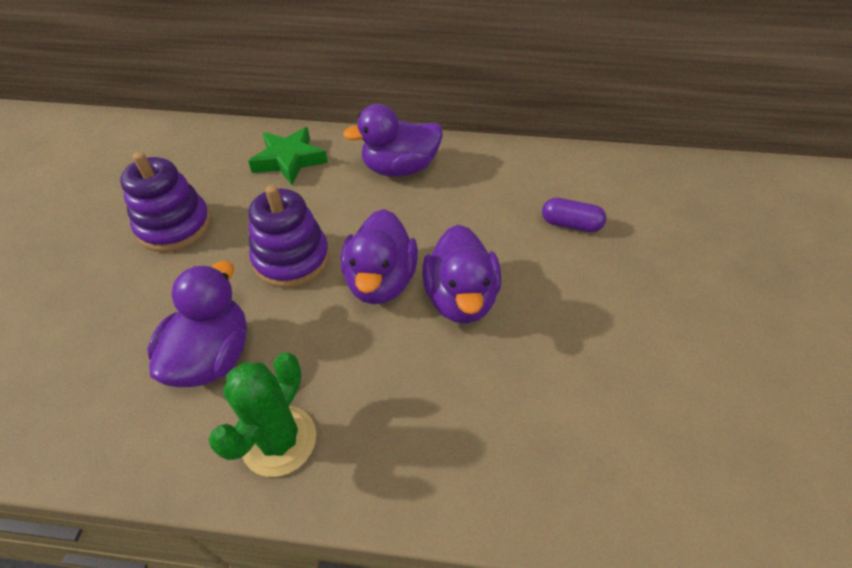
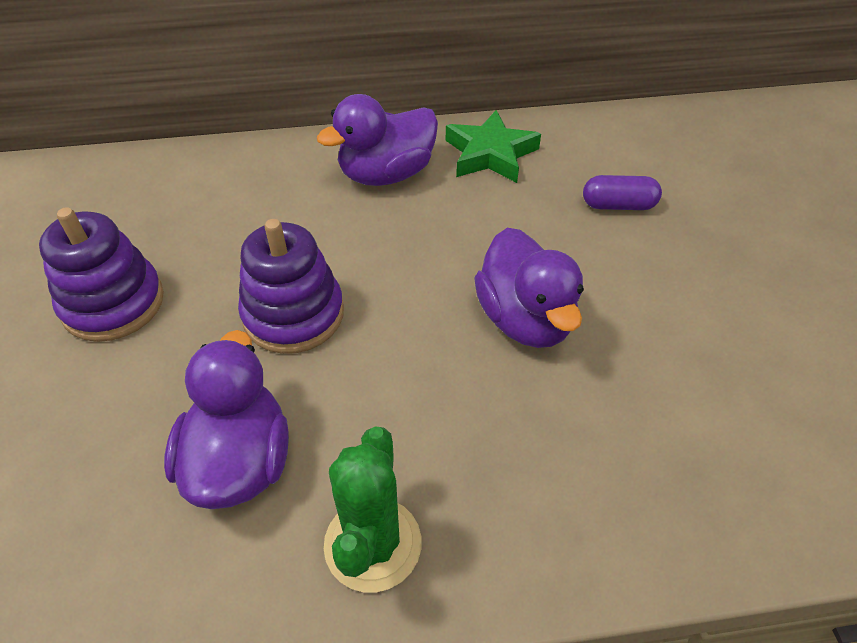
camera: 15 degrees left, 0 degrees up
(289, 160) = (236, 187): green star -> green star (490, 154)
(381, 281) = (420, 318): purple duck -> none

